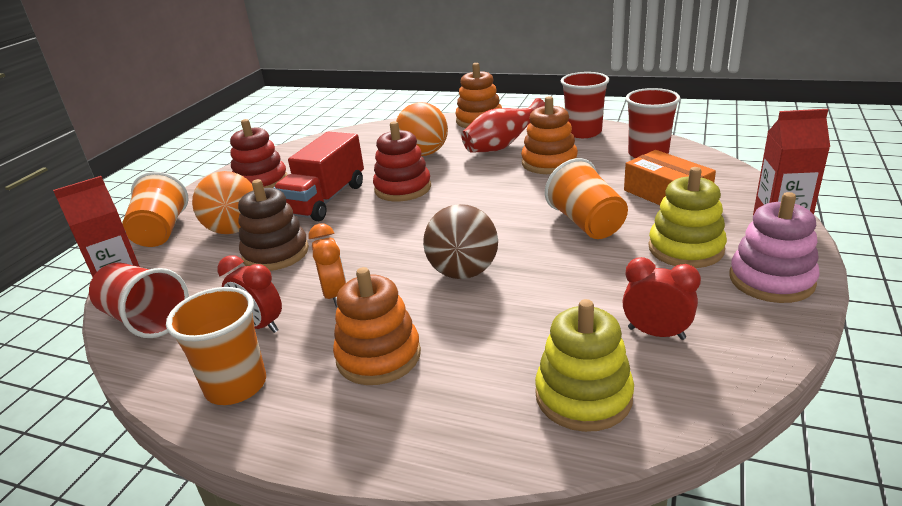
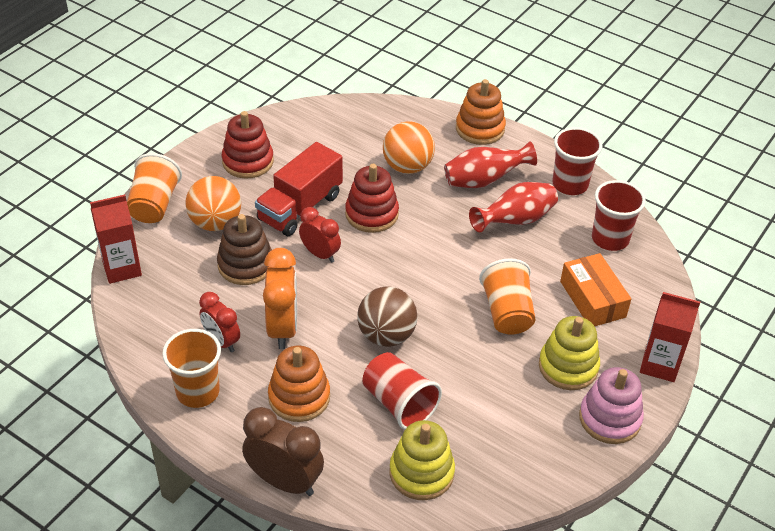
camera: 10 degrees right, 15 degrees up
(146, 320) = (138, 308): red cup -> red cup (399, 403)
(335, 295) = (282, 328): orange clock -> orange clock, size x1.53
(391, 462) = (284, 481): none -> brown clock
(549, 163) = (515, 221): orange stacking toy -> red vase
(656, 333) = (497, 439): red clock -> red clock (320, 254)

